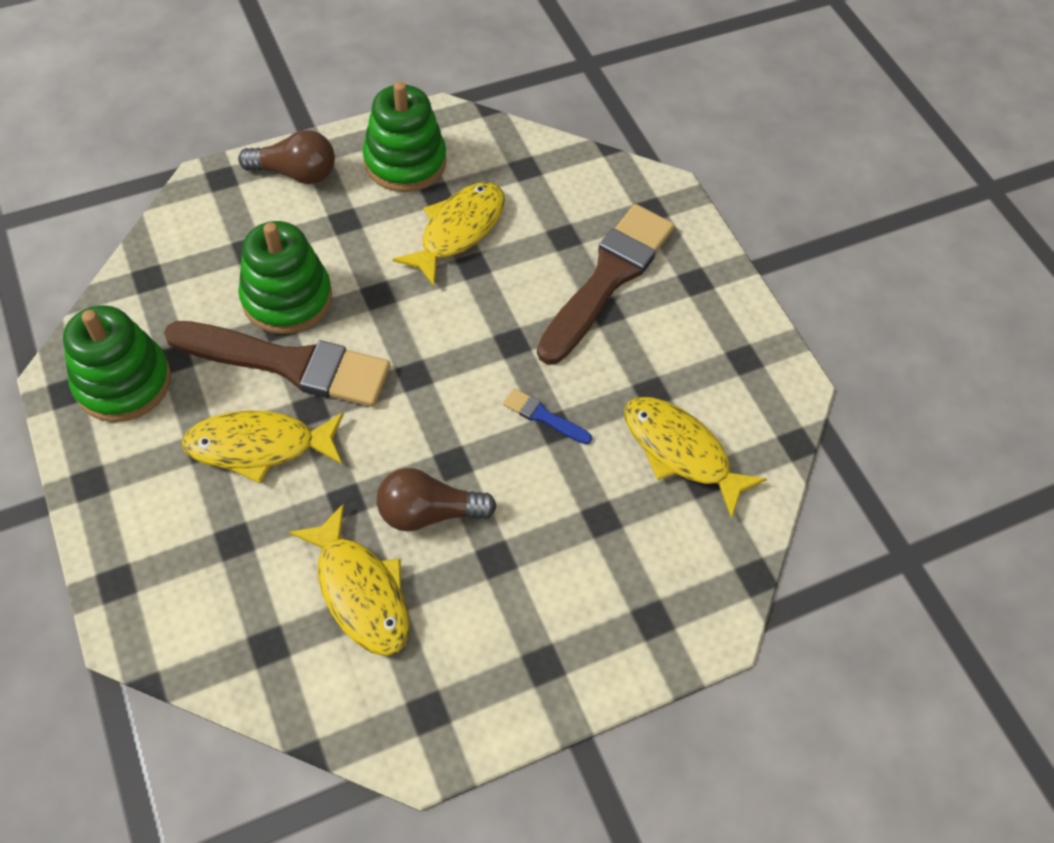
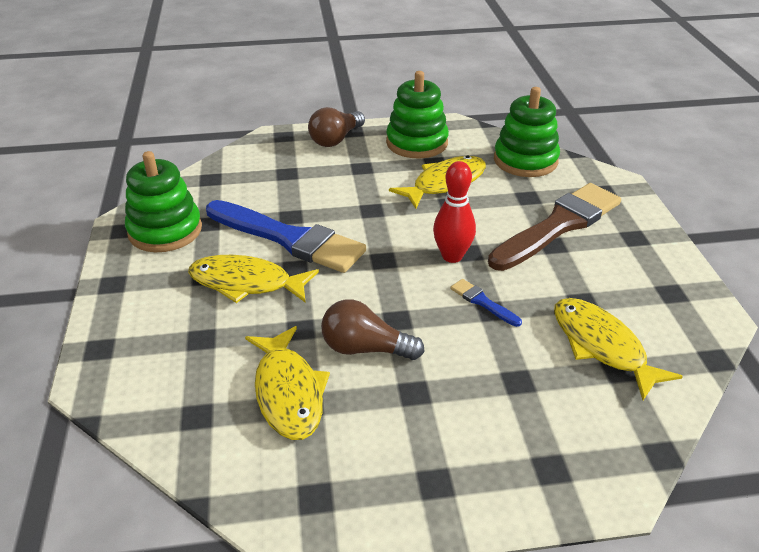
camera: 20 degrees right, 20 degrees down
(287, 298) = (303, 202): green stacking toy -> green stacking toy (525, 160)
(288, 364) = (289, 238): brown brush -> blue brush
(295, 173) = (336, 139): brown light bulb -> brown light bulb turned 105 degrees clockwise
(494, 353) = (452, 256): none -> red bowling pin

